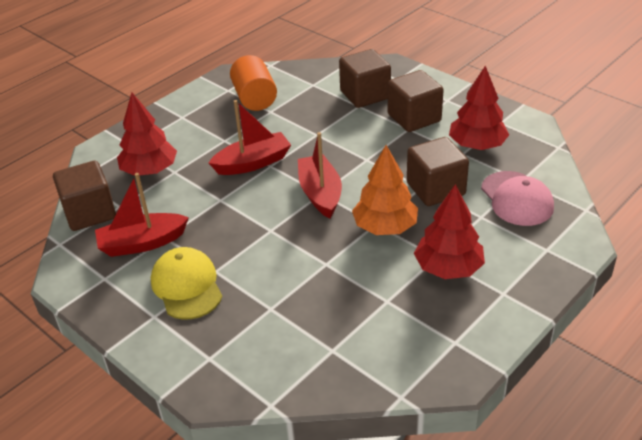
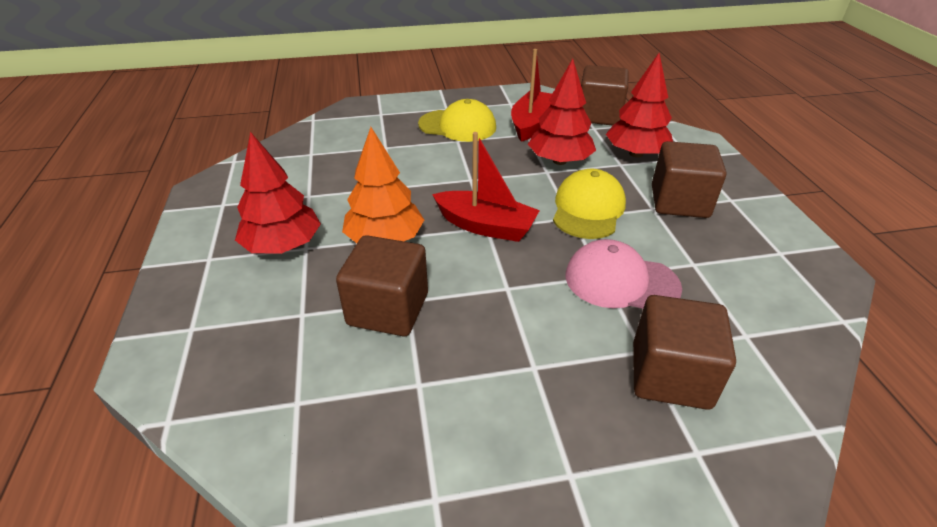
camera: 125 degrees right, 0 degrees up
(253, 163) = (588, 209): red boat -> yellow cap
(254, 98) = (739, 264): orange cylinder -> none
(414, 118) = (554, 391): brown cube -> brown cube (679, 202)
(477, 145) = (416, 414): red tree -> red tree (560, 161)
(517, 199) = (278, 367): pink cap -> pink cap (621, 281)

